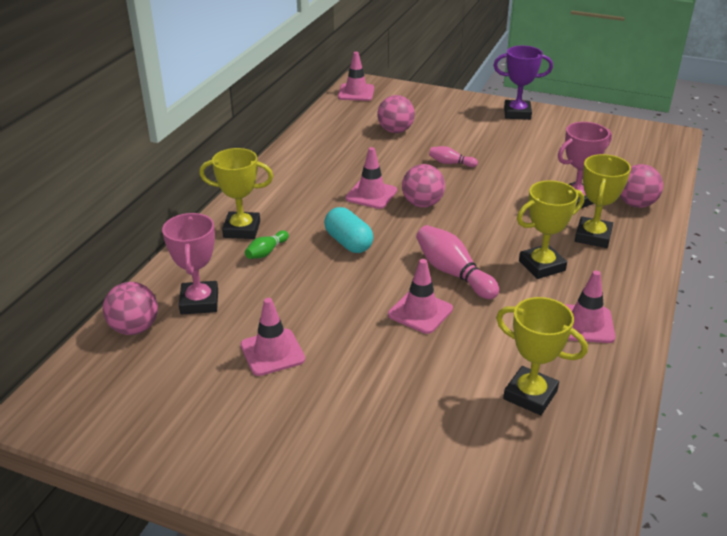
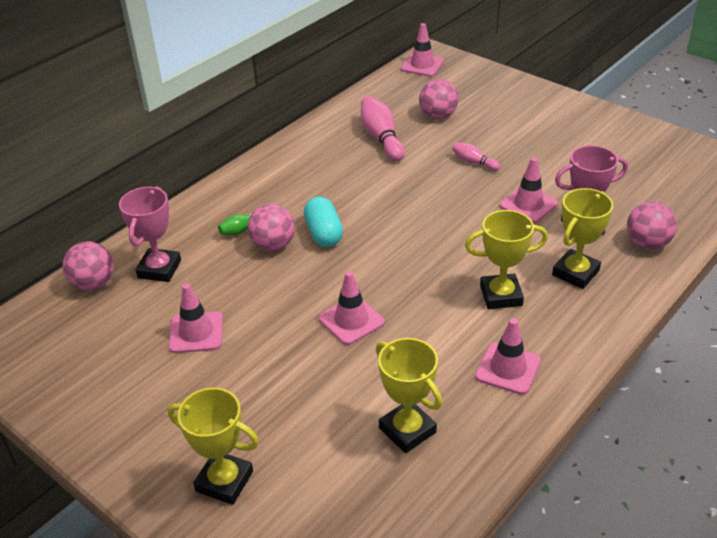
camera: 20 degrees right, 5 degrees up
(242, 229) = (233, 201): yellow trophy -> yellow trophy (224, 481)
(371, 194) = (374, 185): pink traffic cone -> pink traffic cone (528, 205)
(422, 204) = (419, 204): pink ball -> pink ball (273, 245)
(453, 273) = (406, 285): pink bowling pin -> pink bowling pin (381, 138)
(517, 113) = (580, 113): purple trophy -> none

